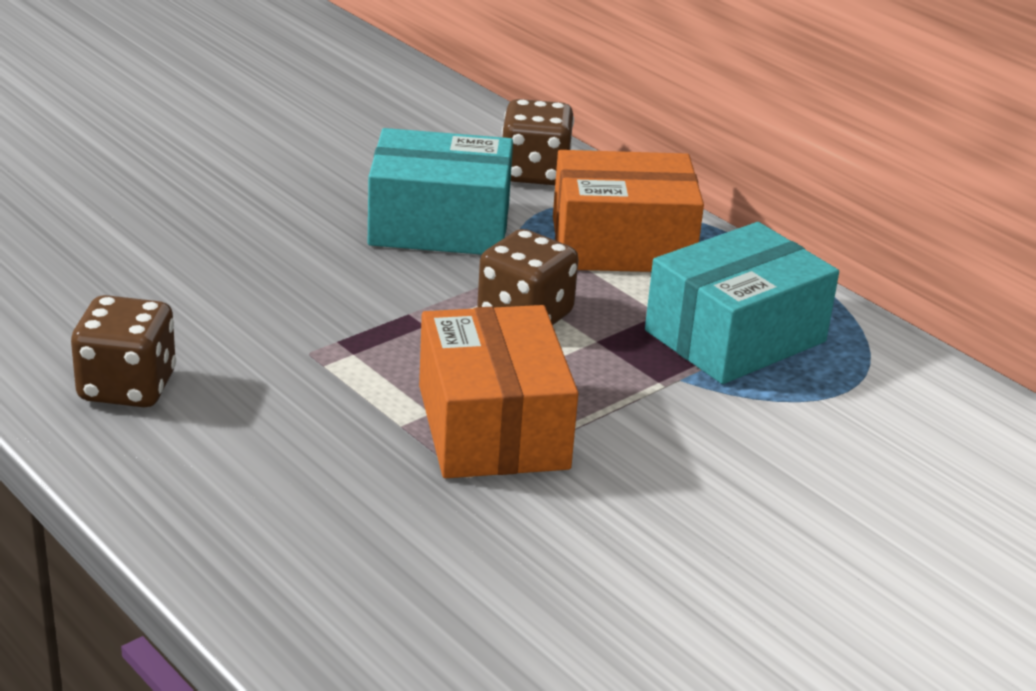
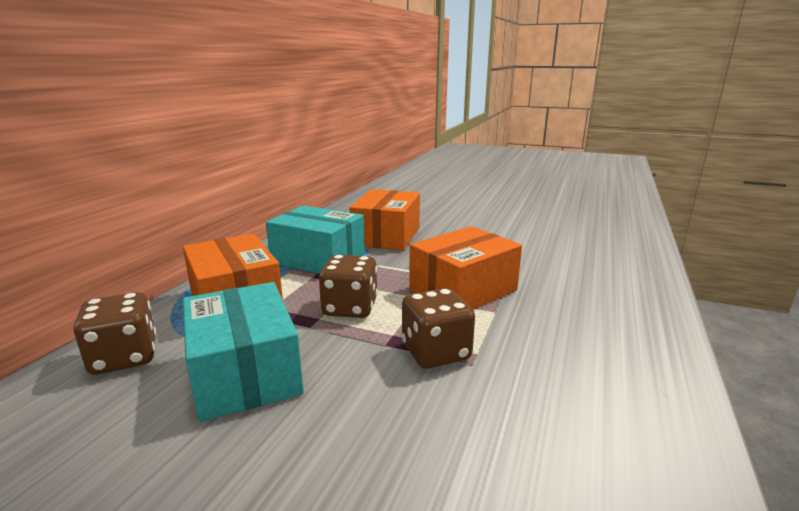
camera: 115 degrees left, 10 degrees down
(127, 387) = (613, 424): brown dice -> brown dice (436, 352)
(810, 441) = (386, 236): none -> orange box

